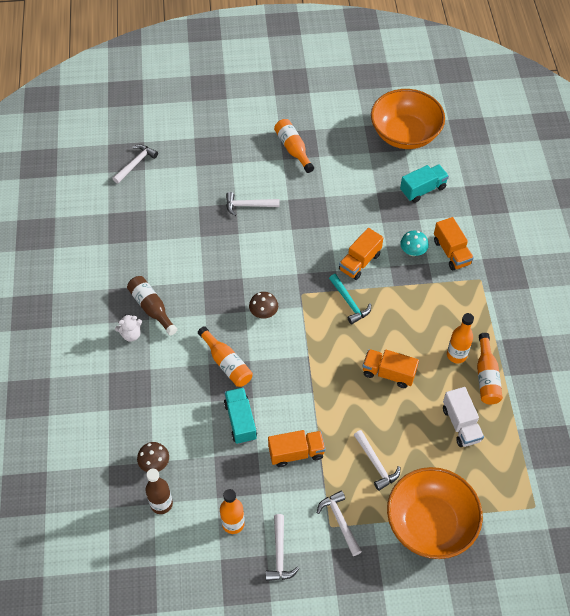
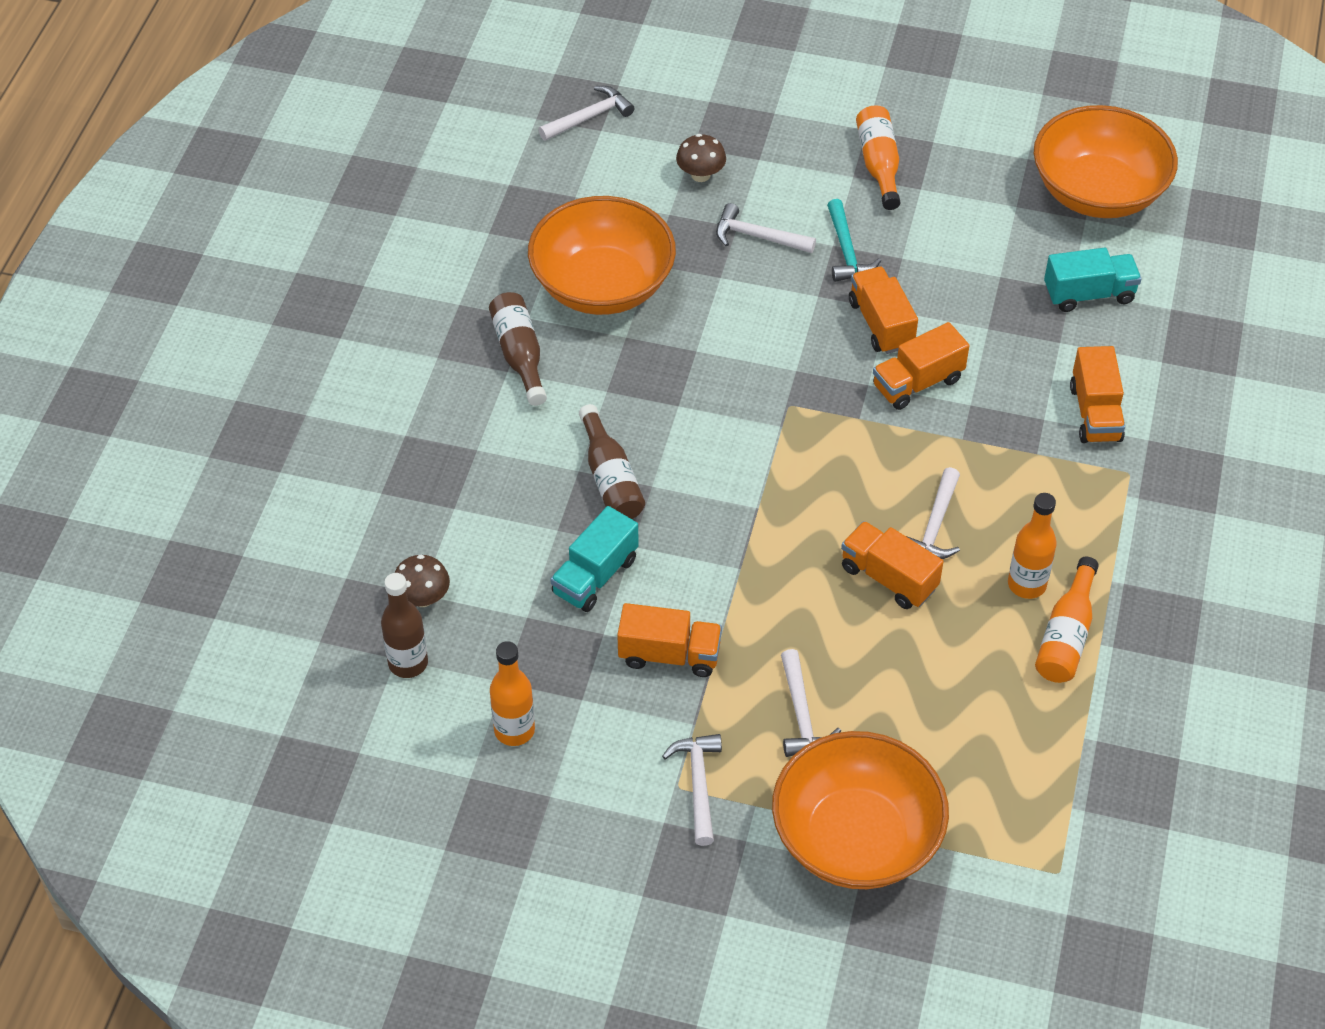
camera: 20 degrees right, 5 degrees down
(131, 334) = (467, 387): white teddy bear -> none
(179, 256) = (602, 285): none -> orange bowl
(226, 363) = (610, 479): orange bottle -> brown bottle
(240, 421) = (595, 576): turquoise truck -> turquoise truck turned 150 degrees counterclockwise
(263, 313) = (709, 417): brown mushroom -> brown mushroom (700, 175)
(279, 554) = (572, 802): white hammer -> white hammer (934, 526)
(329, 235) = (881, 324): none -> orange truck
(349, 303) = (869, 444): turquoise hammer -> turquoise hammer (846, 251)
(413, 251) = (1023, 392): turquoise mushroom -> none
(461, 424) = (983, 698): white truck -> none

